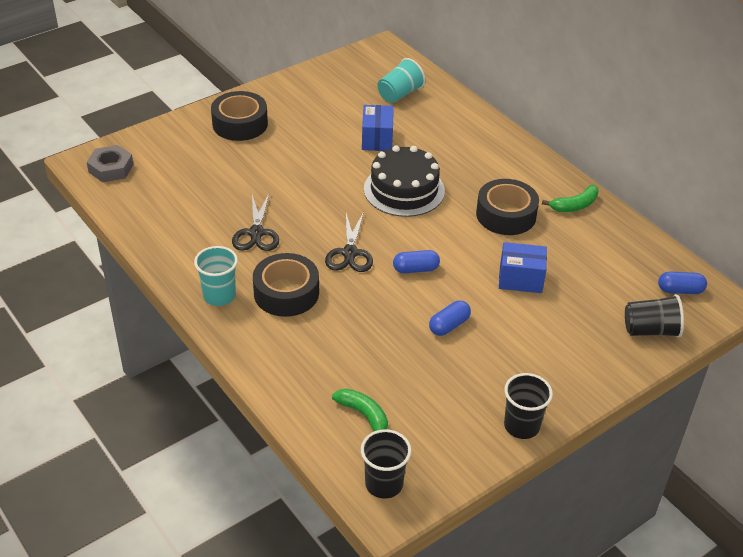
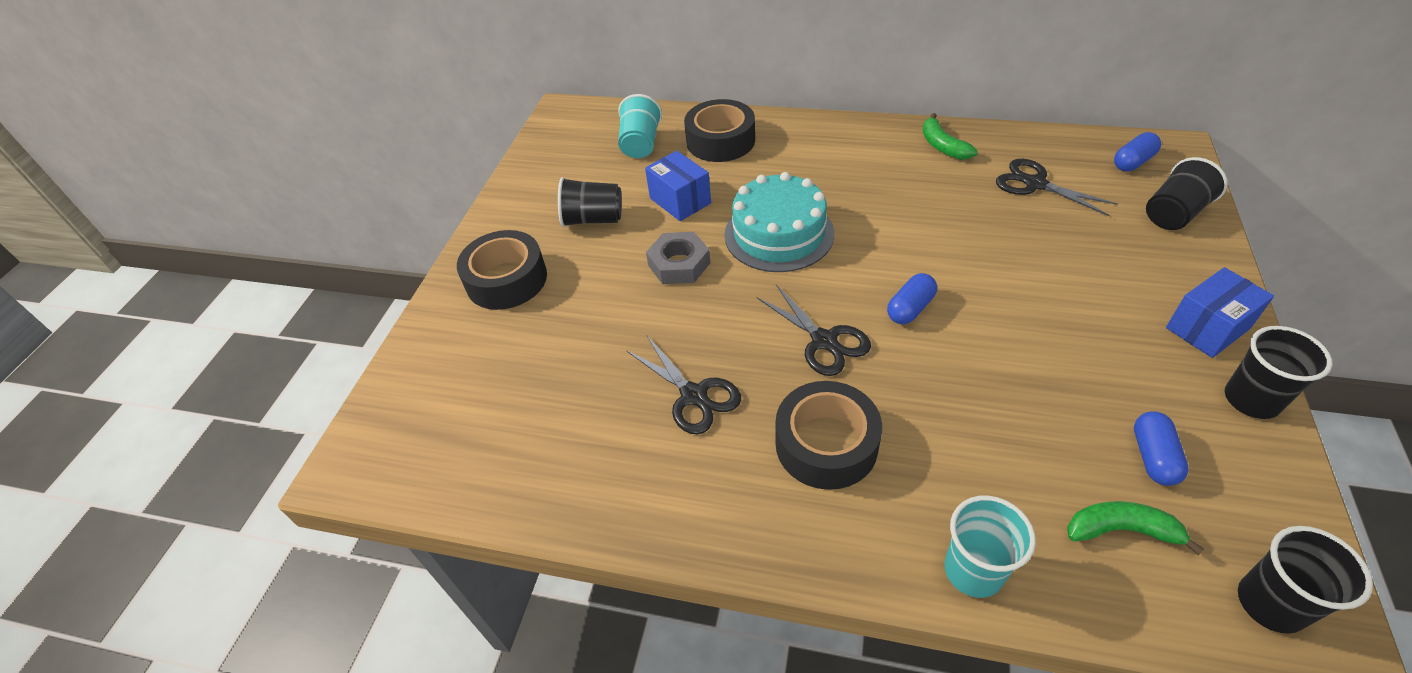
camera: 35 degrees left, 5 degrees up
(111, 168) = (400, 448): grey nut -> grey nut (679, 264)
(219, 296) = (757, 514): turquoise cup -> turquoise cup (973, 571)
(319, 120) = (593, 219): none -> black cup
(404, 190) = (779, 234): black cake -> turquoise cake
(449, 325) = (1028, 345): blue capsule -> blue capsule (1153, 457)
(506, 215) = (903, 194): black tape -> black tape (720, 141)
(520, 279) = (1010, 246): blue box -> blue box (1207, 328)
(574, 205) = (942, 146): green banana -> green banana turned 135 degrees clockwise
(594, 261) = (1035, 184): none -> black scissors

